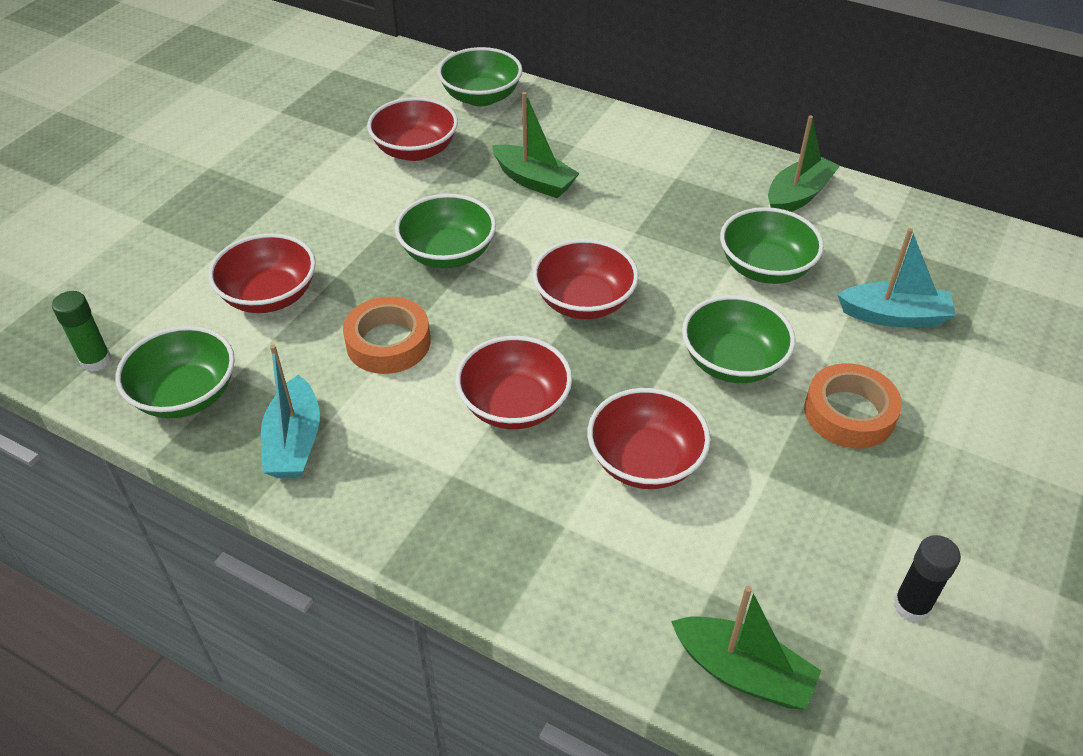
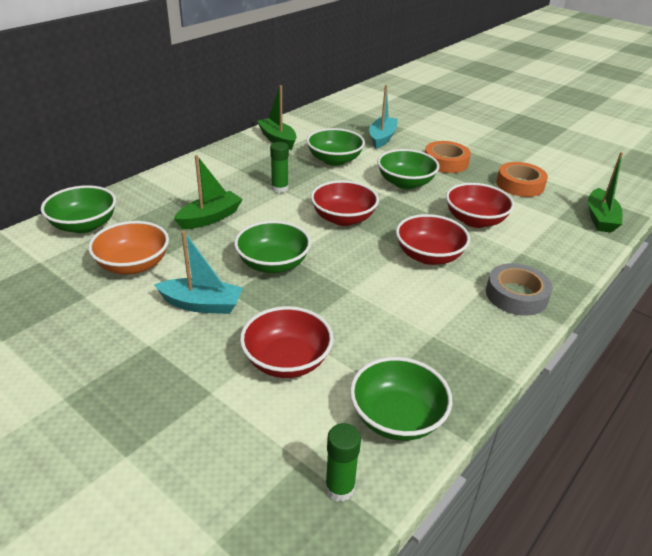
camera: 80 degrees left, 10 degrees down
(294, 442) = (454, 355): turquoise boat -> turquoise boat (202, 304)
(388, 342) = (360, 301): orange tape -> orange tape (520, 185)
(415, 150) = (133, 265): red bowl -> orange bowl
(439, 514) = (516, 295): none -> grey tape
(640, 226) = (279, 188): none -> green glue stick
(742, 672) = (600, 218): green boat -> green boat turned 150 degrees clockwise
(911, 605) = (556, 174): black glue stick -> none

